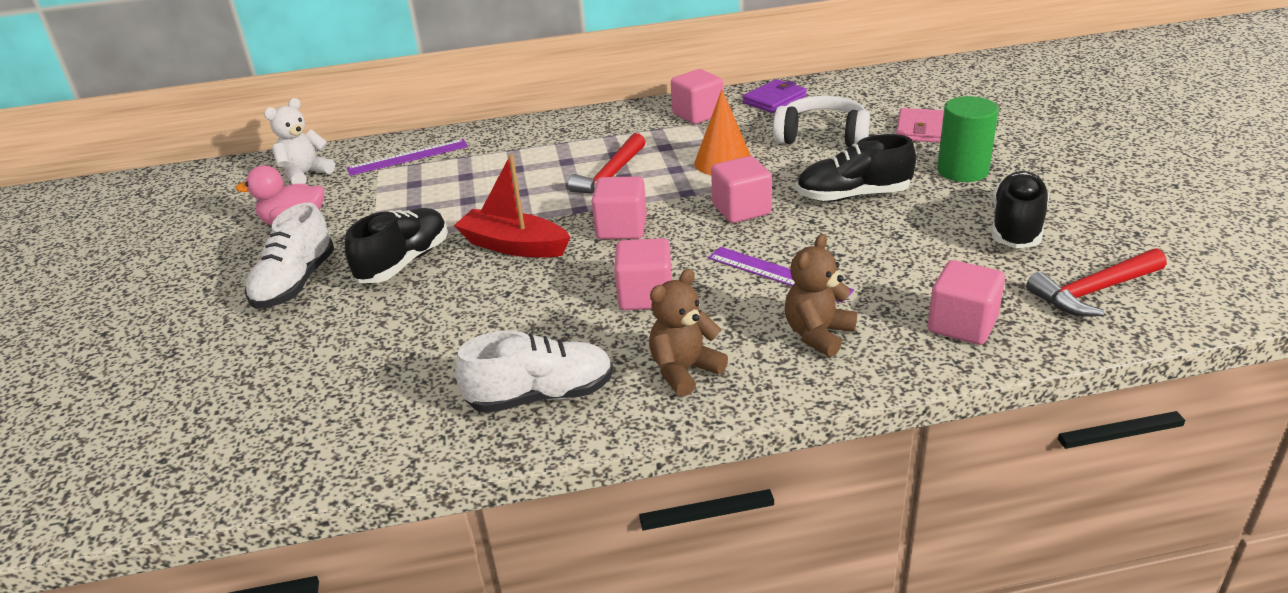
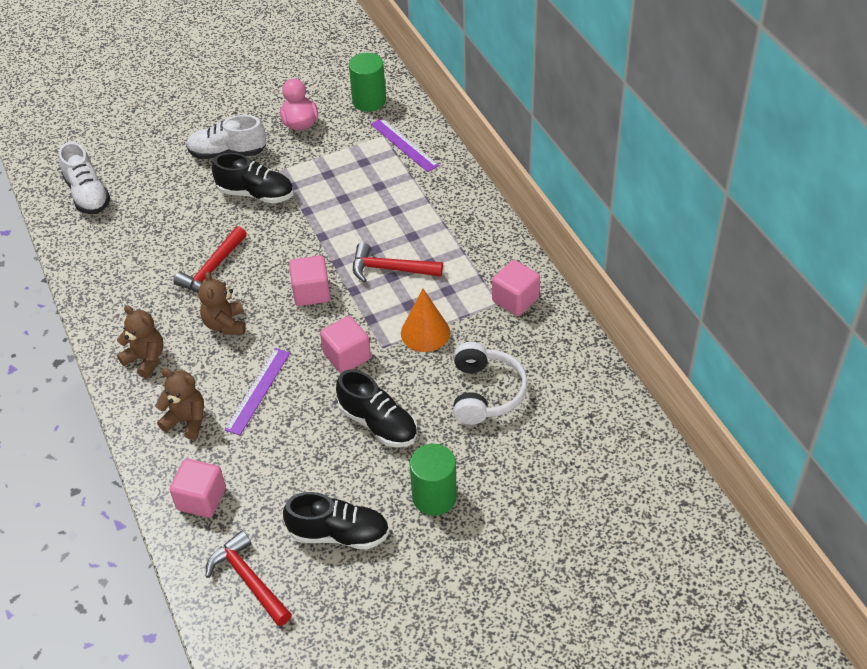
camera: 75 degrees right, 15 degrees up
(305, 174) = (369, 101): white teddy bear -> green cylinder
(514, 246) = (282, 241): red boat -> none
(530, 304) = (212, 269): none -> red hammer
(541, 396) = (120, 299): white shoe -> white shoe (87, 194)
(645, 296) = (225, 324): pink cube -> brown teddy bear
(774, 100) = (559, 349): purple wallet -> none
(853, 196) = (378, 424): black shoe -> black shoe turned 150 degrees clockwise
(919, 129) = (514, 463): pink wallet -> none

